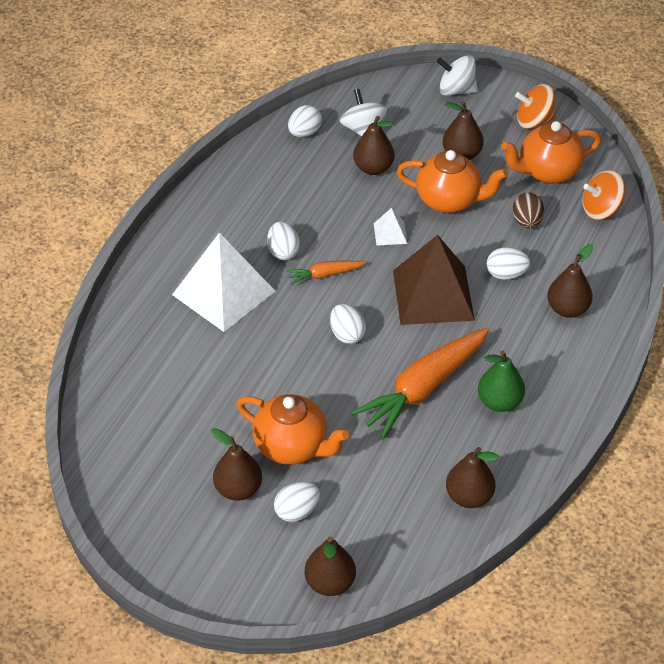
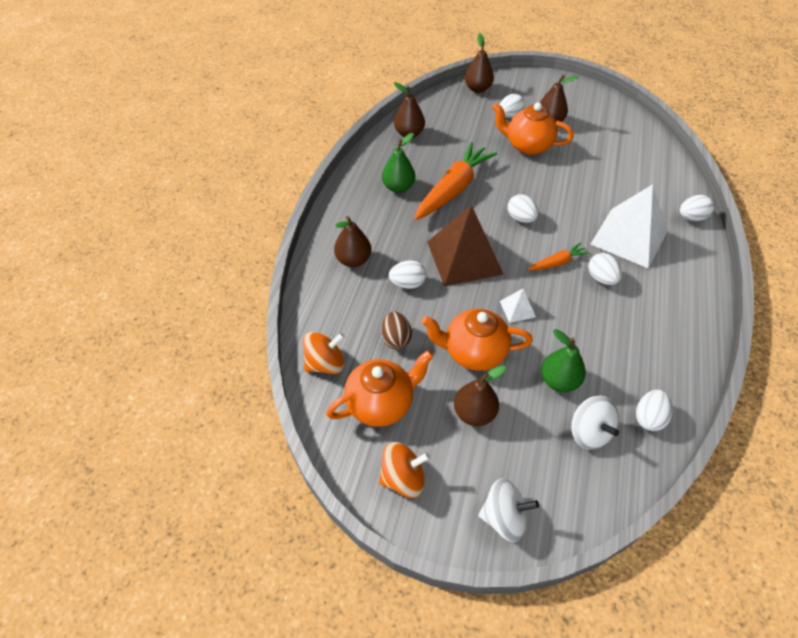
camera: 170 degrees right, 5 degrees up
(130, 306) = (691, 217): none -> white egg
(373, 168) = (559, 380): brown pear -> green pear

